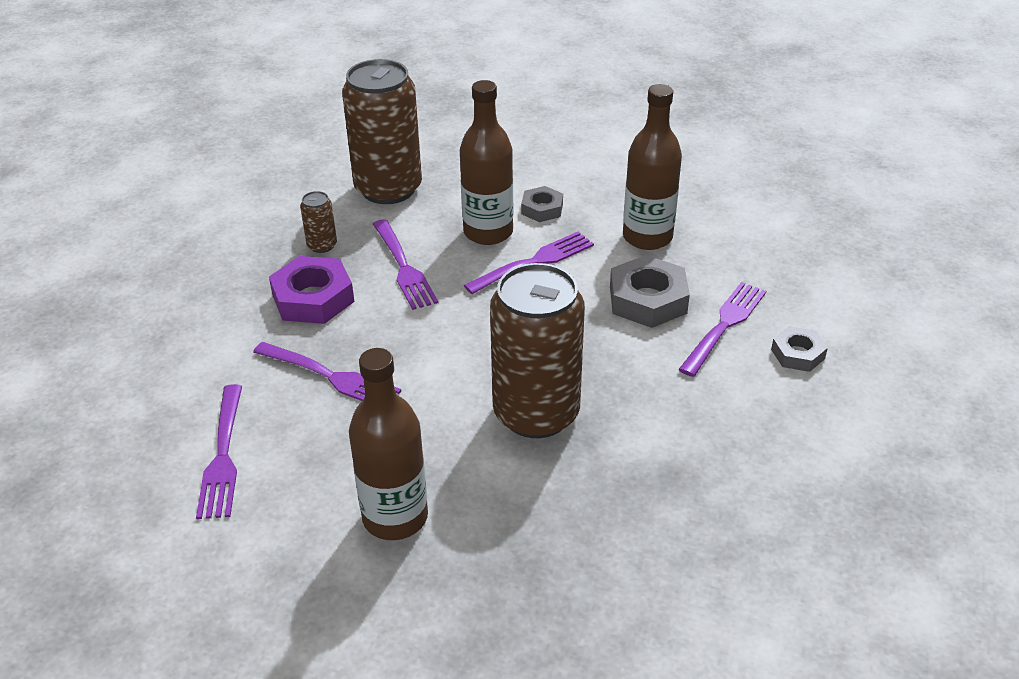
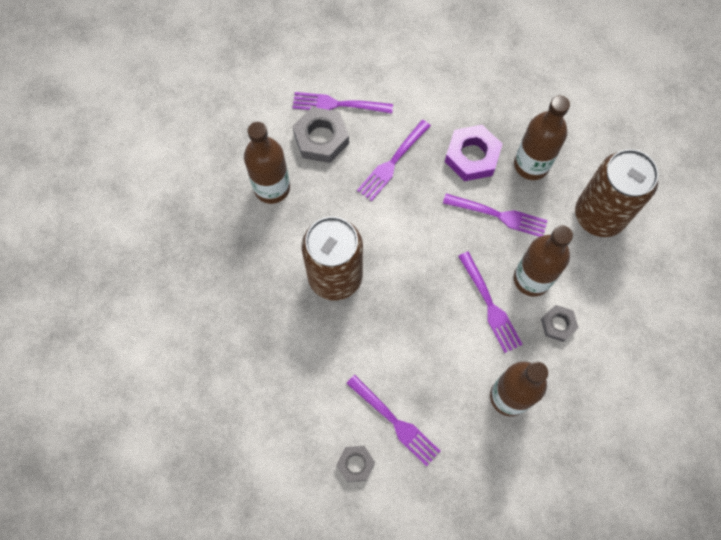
camera: 100 degrees right, 30 degrees up
(322, 245) = (531, 165): brown can -> brown bottle
(403, 267) = (498, 215): purple fork -> purple fork turned 150 degrees counterclockwise
(647, 300) = (433, 375): grey nut -> grey nut (321, 138)

